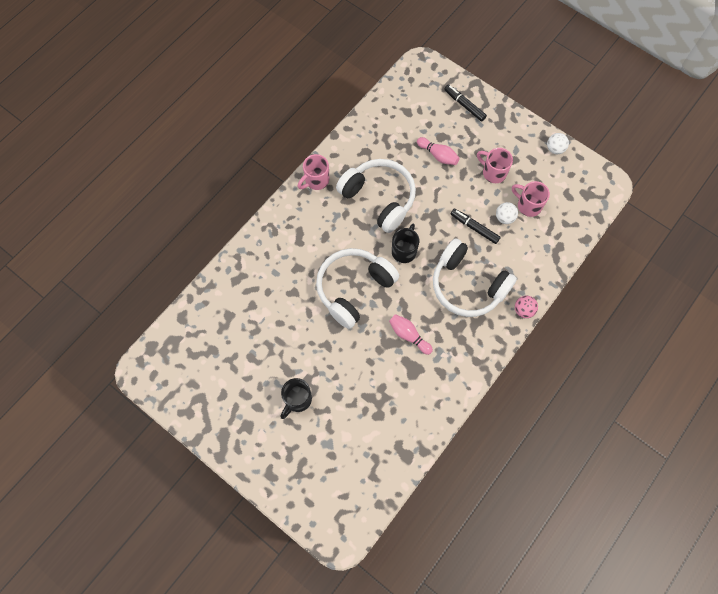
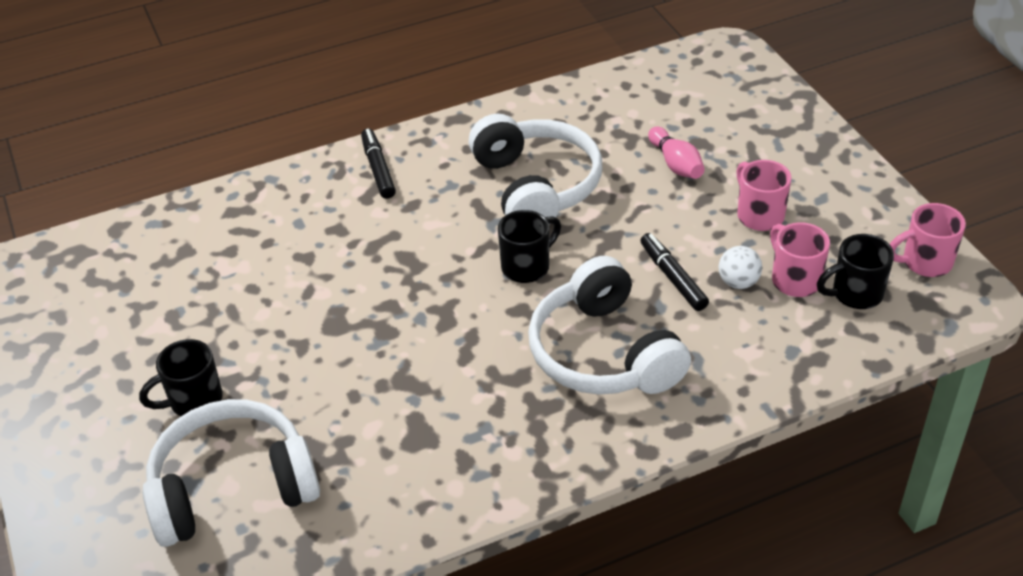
camera: 30 degrees right, 25 degrees down
(316, 180) = (452, 134): pink mug -> pink mug (925, 262)
(354, 289) = (404, 287): white headphones -> white headphones (232, 487)
(409, 335) = (447, 384): pink bowling pin -> none
(464, 105) = (766, 116): black marker -> black marker (378, 169)
(523, 310) = (684, 427): pink ball -> none
(555, 149) = (897, 219): white ball -> none
(557, 202) = (855, 294): none -> black mug

